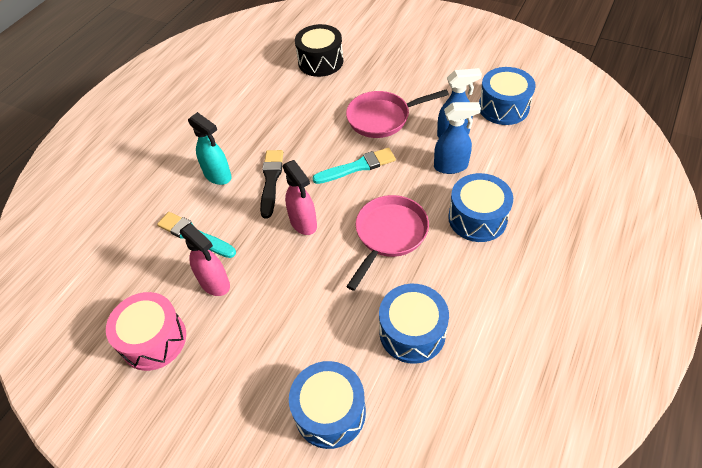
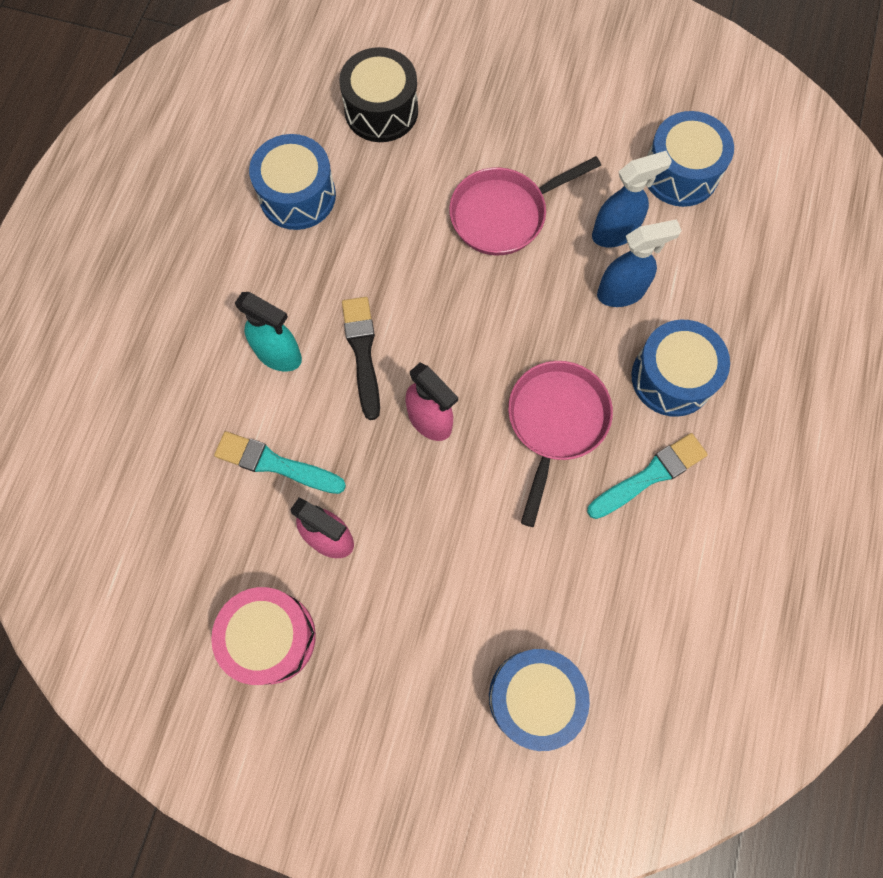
camera: 15 degrees left, 20 degrees up
(357, 167) = (485, 311): turquoise brush -> turquoise brush (649, 476)
(412, 332) = (615, 568): blue drum -> blue drum (297, 196)

